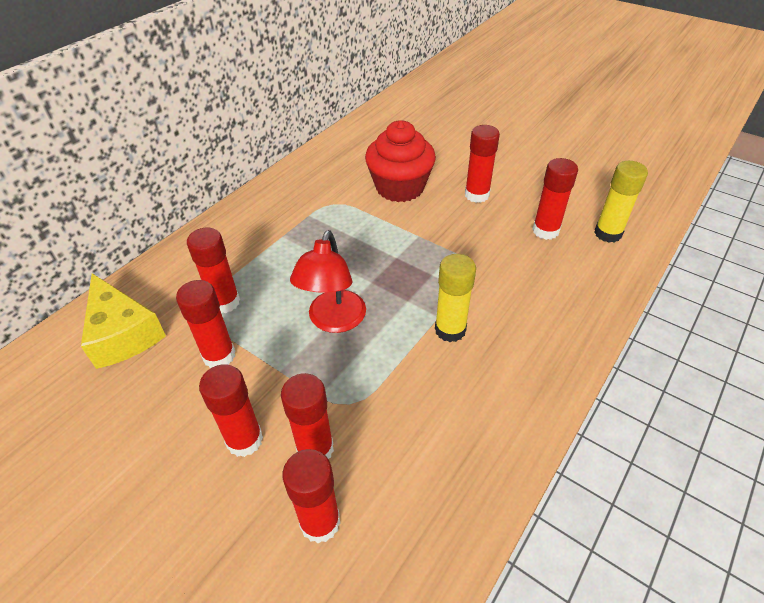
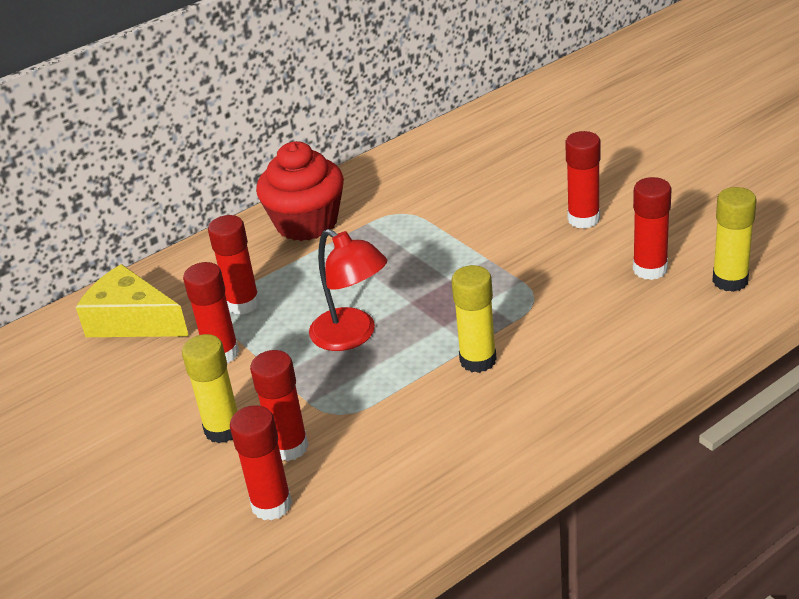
camera: 20 degrees right, 10 degrees down
(123, 333) = (132, 321): yellow cheese -> yellow cheese turned 135 degrees clockwise
(244, 440) = (223, 429): red glue stick -> yellow glue stick
(334, 321) = (352, 336): red lamp -> red lamp turned 75 degrees counterclockwise
(400, 187) = (490, 201): red cupcake -> red cupcake (307, 223)

